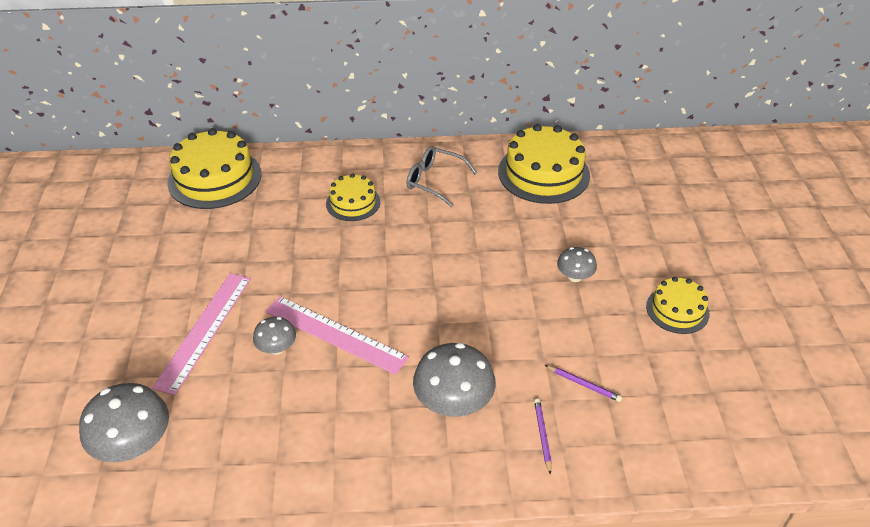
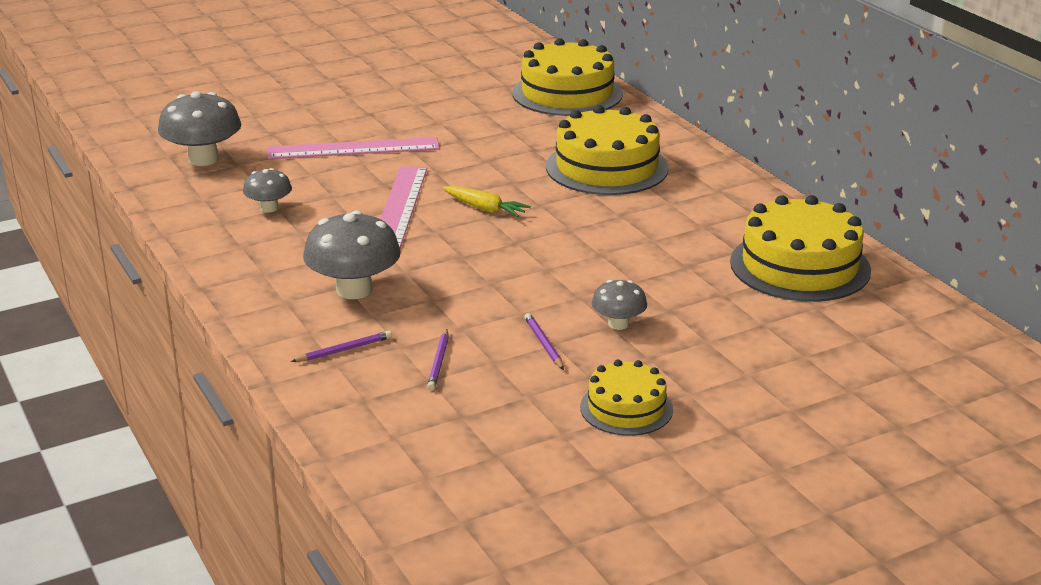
camera: 65 degrees right, 15 degrees down
(277, 348) = (358, 186): grey mushroom -> grey mushroom (269, 208)
(353, 203) = (607, 167): yellow cake -> yellow cake, size x1.75
(371, 286) = (485, 209): none -> yellow carrot
(434, 181) = (698, 202): grey glasses -> none
(583, 321) = (543, 344): none -> purple pencil

